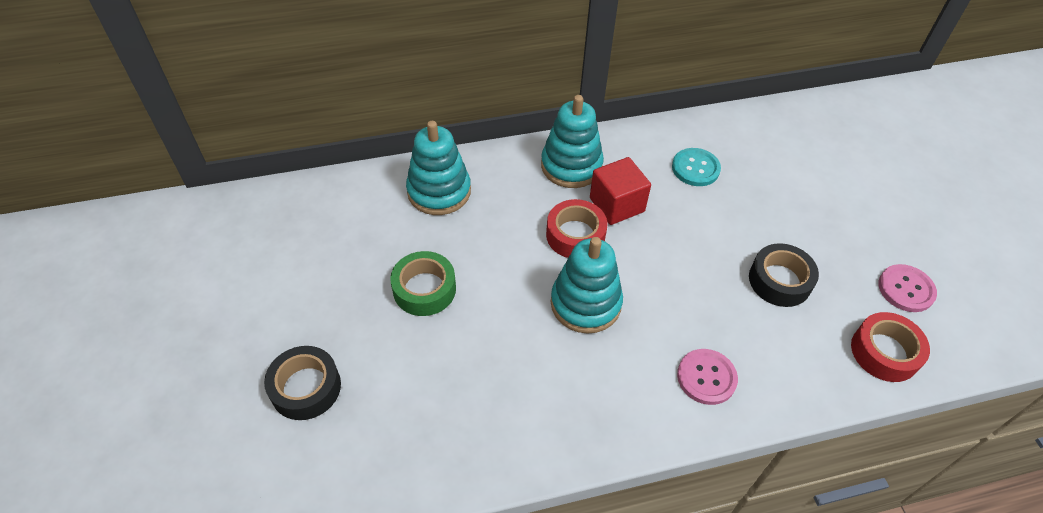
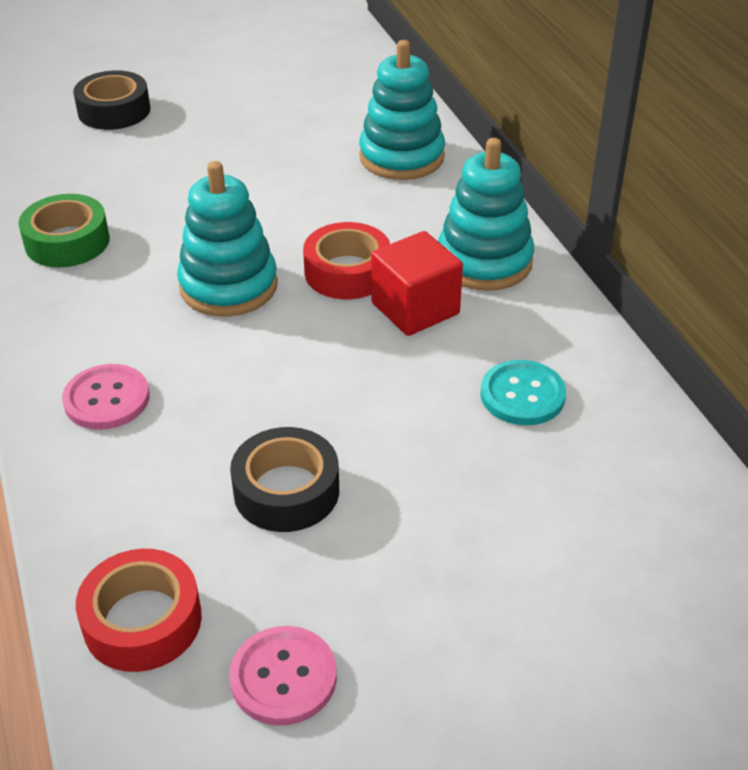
camera: 85 degrees right, 10 degrees down
(424, 289) = (243, 164): green tape -> green tape (67, 242)

